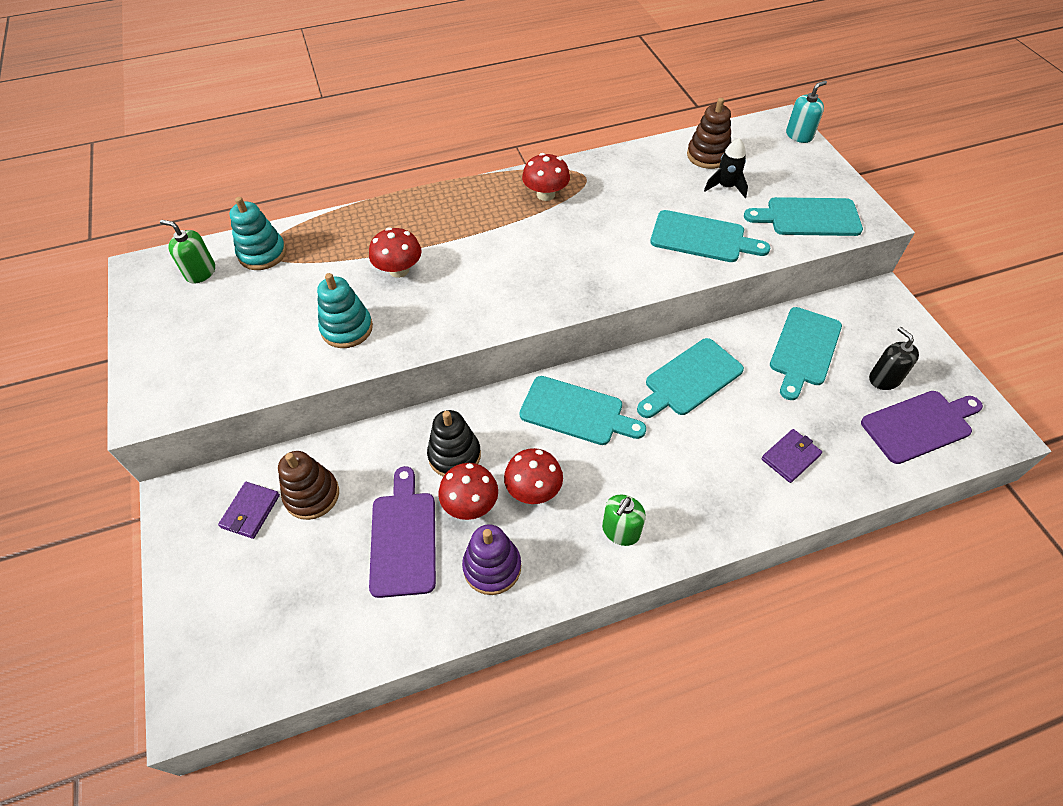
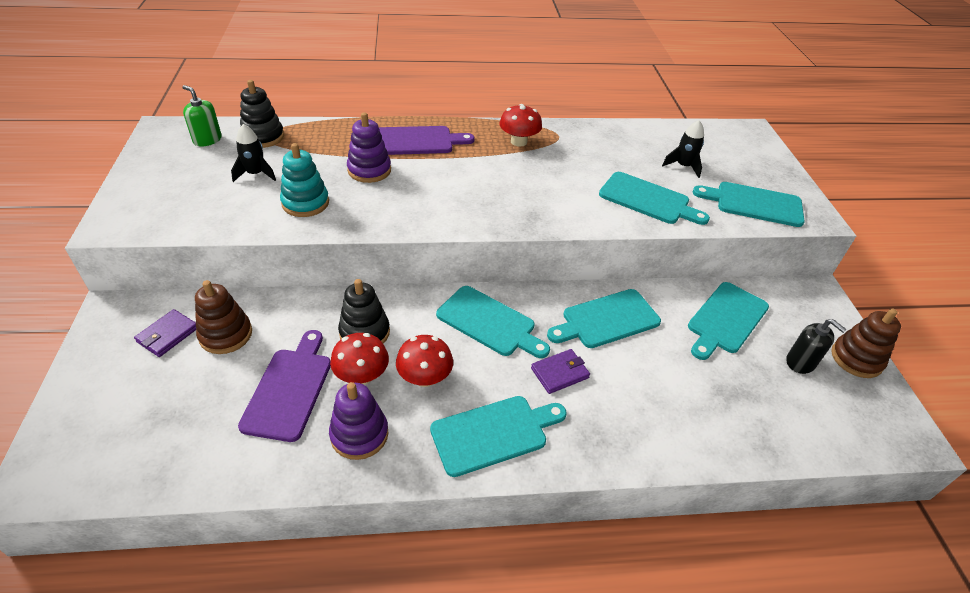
camera: 10 degrees right, 10 degrees down
(262, 254) = (263, 137): turquoise stacking toy -> black stacking toy
(276, 305) = (255, 174): none -> black rocket
(399, 270) = (369, 170): red mushroom -> purple stacking toy
(620, 531) = (494, 433): green soap dispenser -> turquoise cutting board
(708, 155) = (674, 141): brown stacking toy -> brown stacking toy (856, 359)
(790, 457) = (684, 409): purple wallet -> purple wallet (559, 373)
(799, 135) = (764, 142): turquoise soap dispenser -> none
(884, 379) = (800, 362): black soap dispenser -> black soap dispenser turned 150 degrees clockwise
(920, 425) = (827, 411): purple cutting board -> purple cutting board (418, 141)

